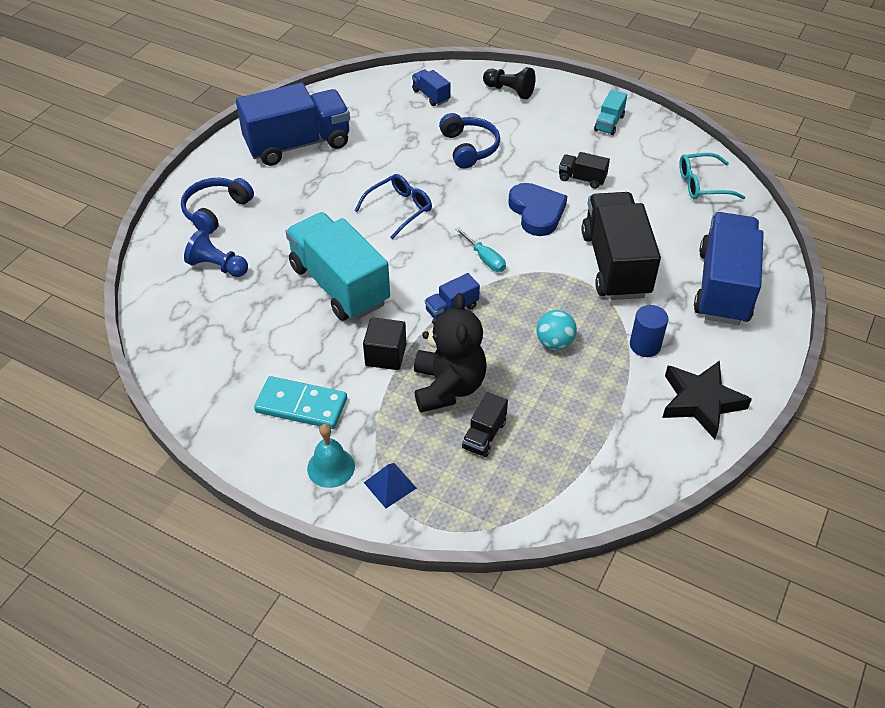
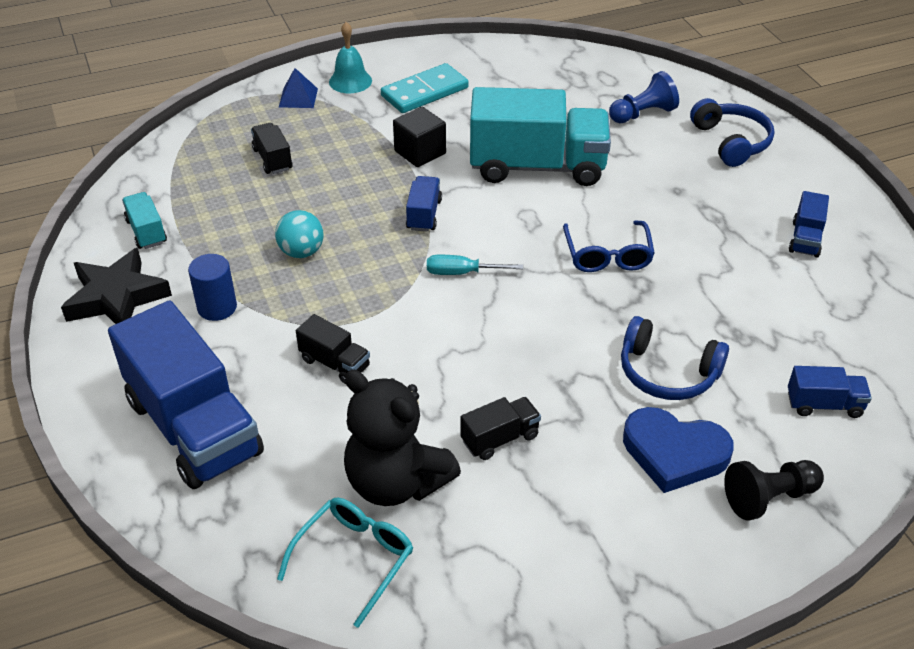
camera: 130 degrees right, 5 degrees down
(298, 144) = (805, 239): blue truck -> blue truck, size x0.44
(448, 387) = (342, 166): black teddy bear -> black teddy bear (396, 482)
(537, 212) = (486, 356): blue heart -> blue heart (674, 453)
(609, 123) = (586, 560): turquoise truck -> turquoise truck (146, 231)
(615, 264) = (335, 363): black truck -> black truck, size x0.44

